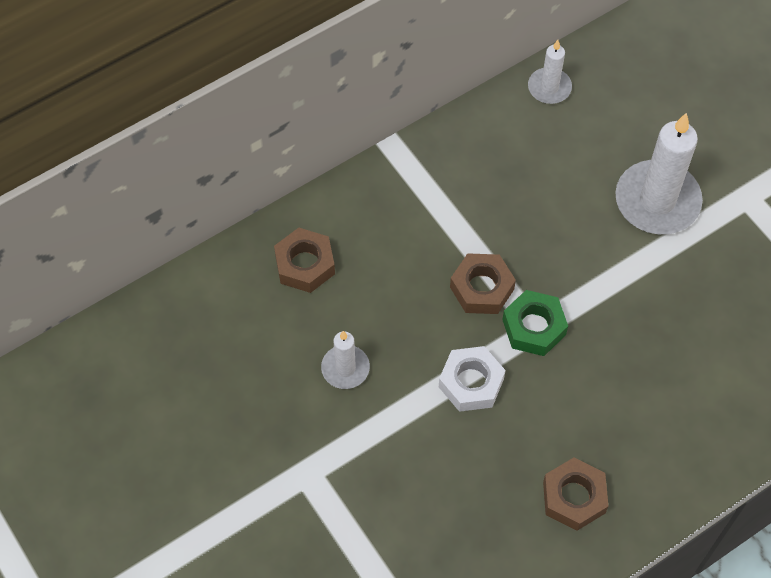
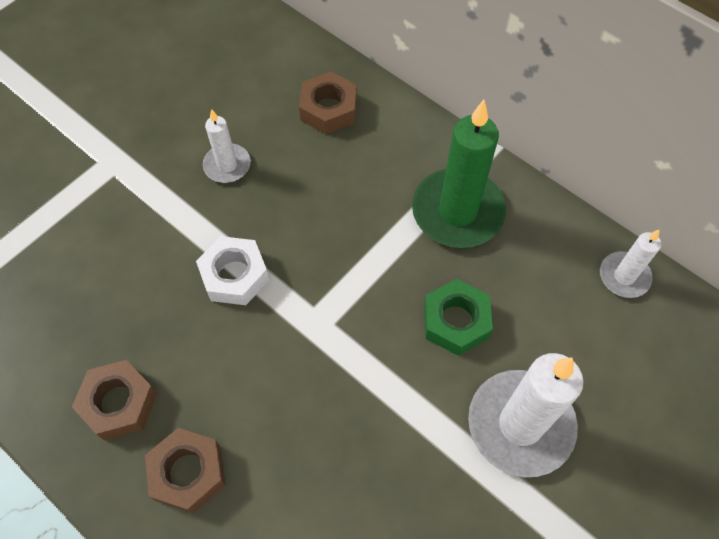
camera: 75 degrees right, 0 degrees up
(454, 188) = (457, 211): none -> green candle
(482, 288) = (347, 262): brown nut -> brown nut (188, 473)
(534, 327) = (314, 322): green nut -> green nut (456, 321)

